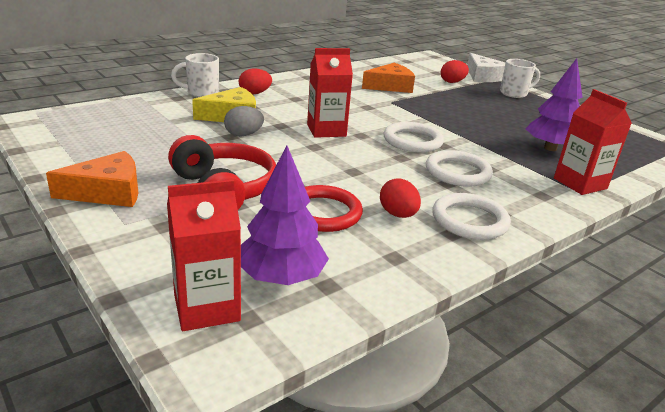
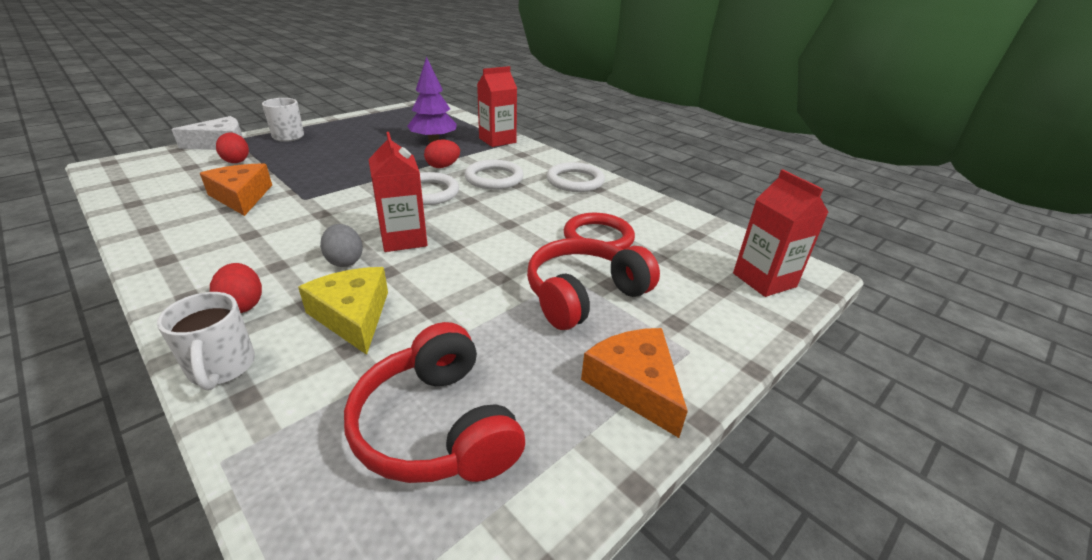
camera: 95 degrees left, 5 degrees up
(123, 133) = (437, 426): none -> red headphones
(243, 135) = (426, 298): grey egg -> grey egg (345, 261)
(281, 278) = (704, 252): purple tree -> none
(398, 214) = (582, 206): red egg -> red egg (443, 166)

